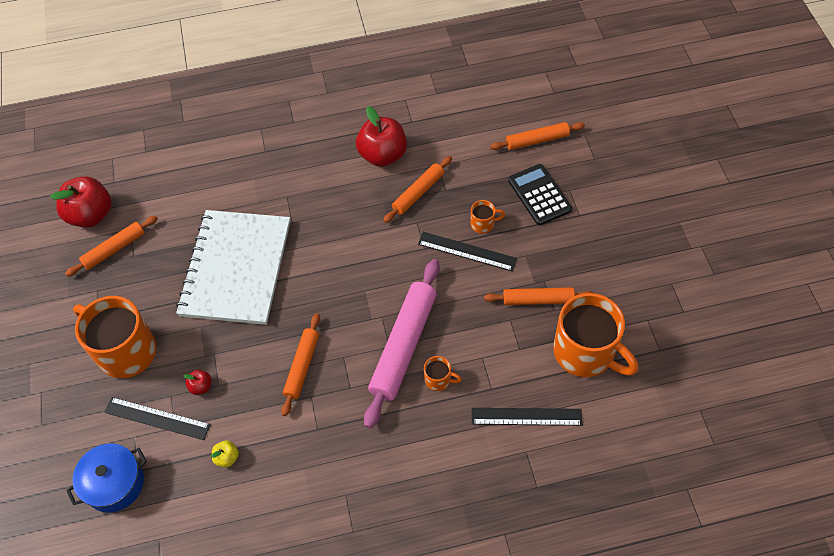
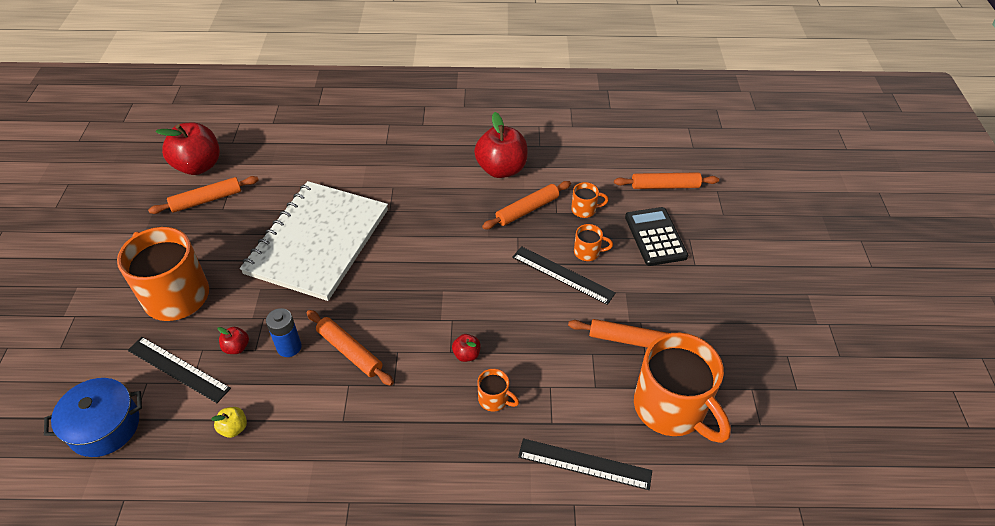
camera: 10 degrees right, 10 degrees down
(247, 375) = (289, 347): none -> blue battery
(302, 366) = (350, 351): orange rolling pin -> orange rolling pin turned 75 degrees counterclockwise
(404, 345) = (466, 354): pink rolling pin -> red apple
(470, 181) = (584, 210): none -> orange mug

